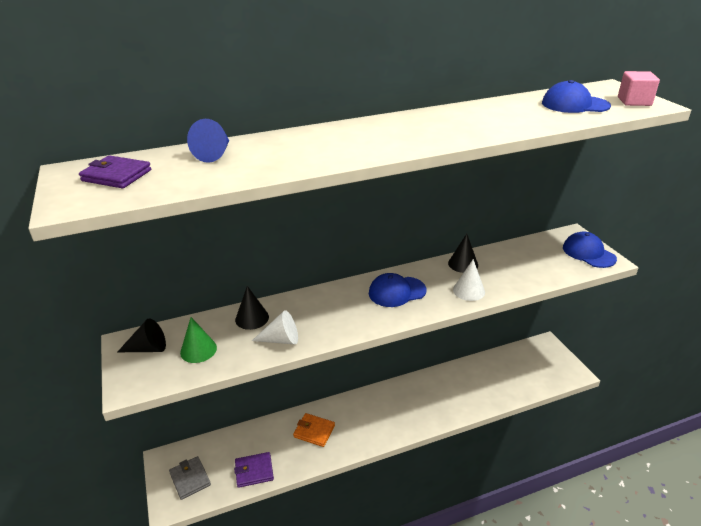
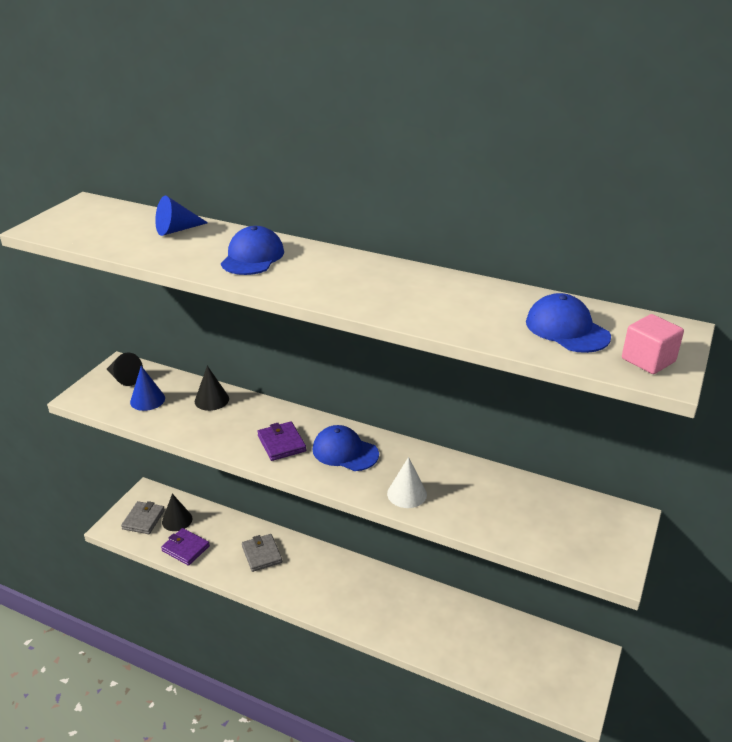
camera: 45 degrees right, 0 degrees up
(116, 175) = (97, 219): purple wallet -> purple wallet (281, 443)
(198, 350) = (147, 400): green cone -> blue cone
(281, 339) = (204, 429): white cone -> none
(314, 431) = (262, 554): orange wallet -> grey wallet
(463, 264) = (447, 467): black cone -> black cone (177, 520)
(588, 253) = (605, 546): blue cap -> blue cap (252, 257)

